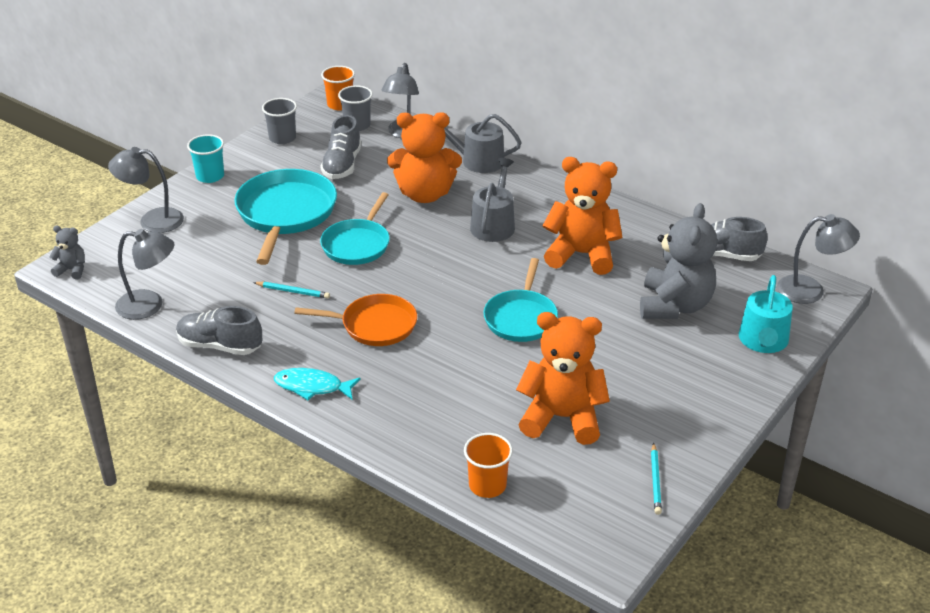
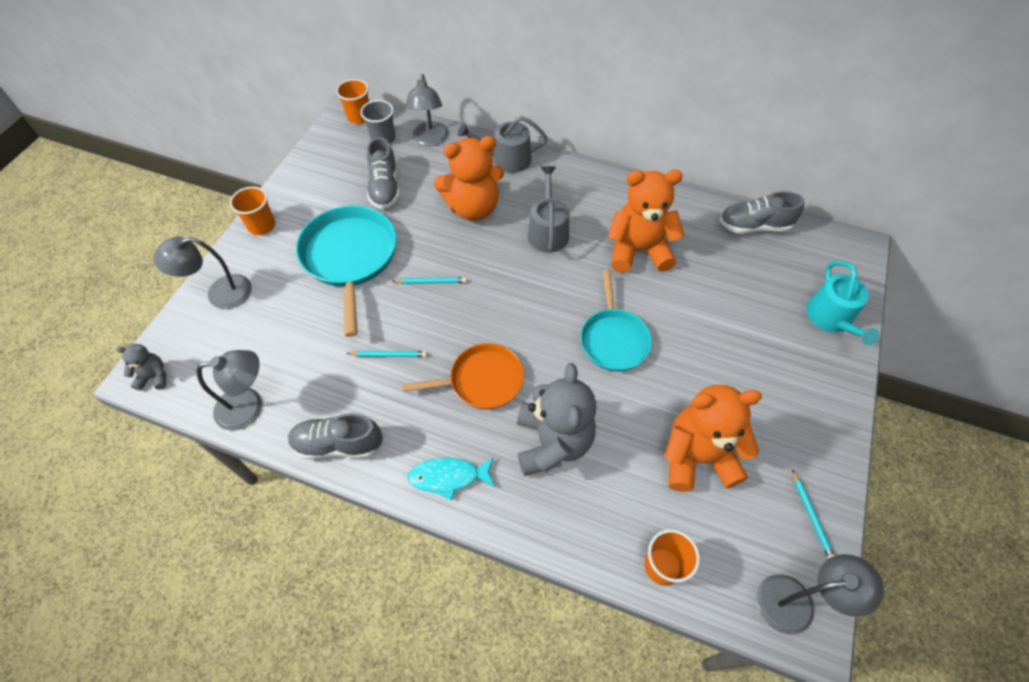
camera: 15 degrees left, 20 degrees up
(210, 176) = (262, 226): turquoise cup -> orange cup
(282, 138) = (318, 166): grey cup -> none
(357, 244) = (431, 282): turquoise pan -> turquoise pencil
(674, 306) = (741, 294): grey teddy bear -> grey teddy bear (552, 442)
(810, 290) = (844, 250): grey lamp -> grey lamp (796, 601)

